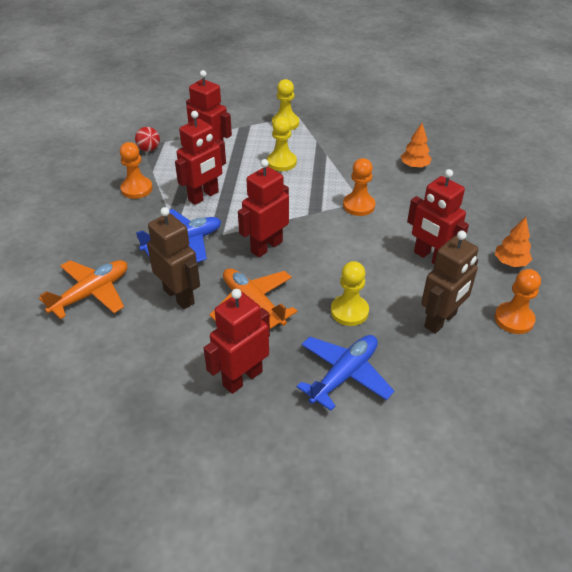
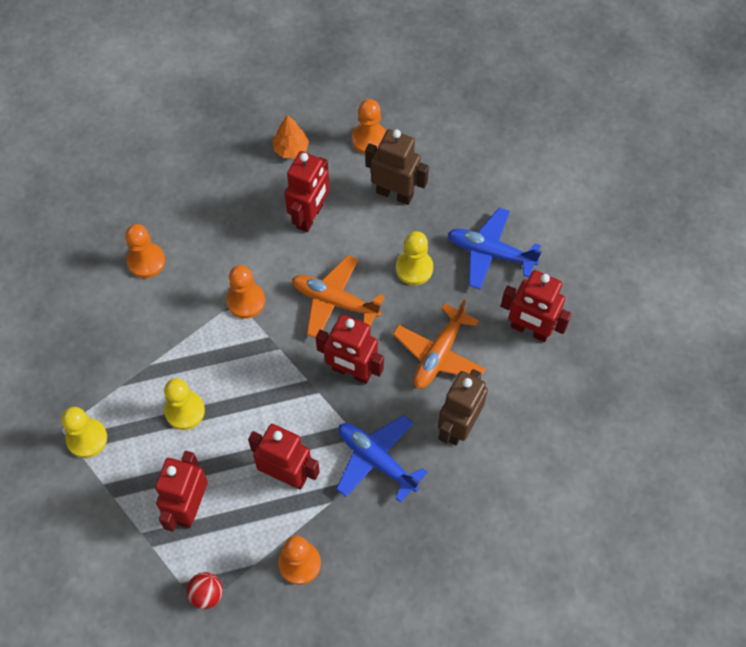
camera: 110 degrees left, 20 degrees up
(91, 293) = (491, 515): orange plane -> orange plane (335, 301)
(414, 166) = (146, 261): orange tree -> orange pawn

